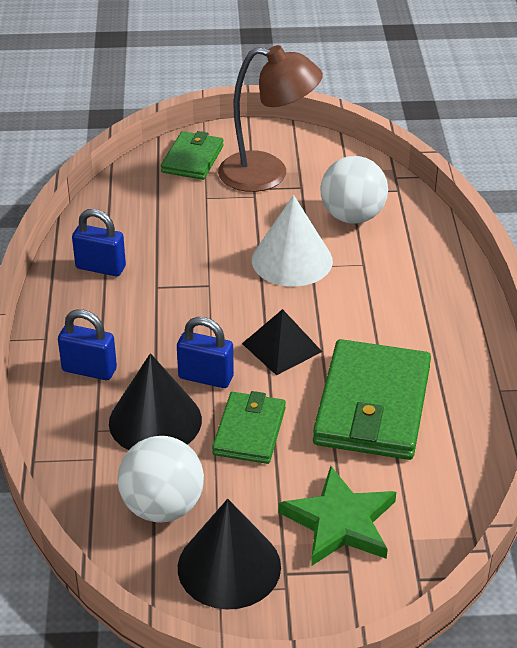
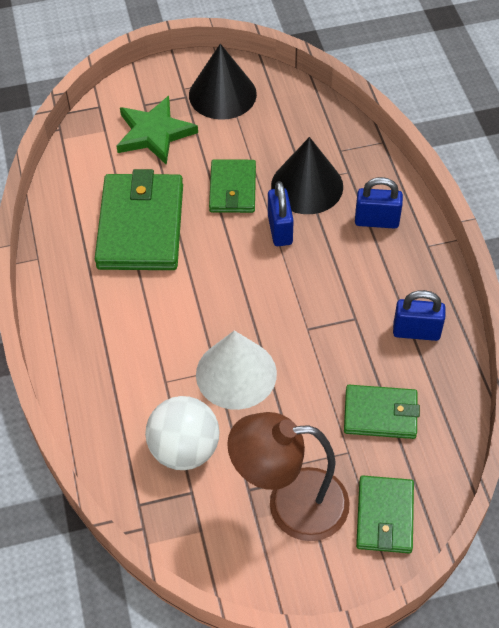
camera: 170 degrees right, 15 degrees up
(162, 507) = (278, 124): white ball -> none
(166, 216) = (380, 414): none -> green wallet
(206, 377) = (280, 229): blue padlock -> blue padlock turned 75 degrees clockwise
(281, 347) = (224, 269): black pyramid -> none

